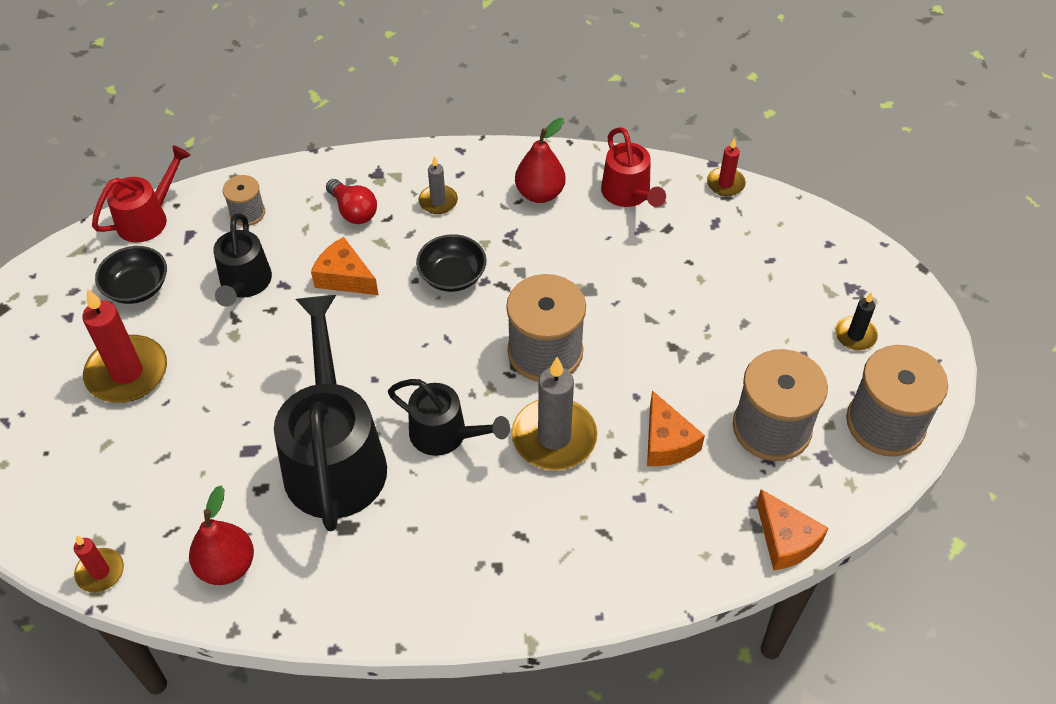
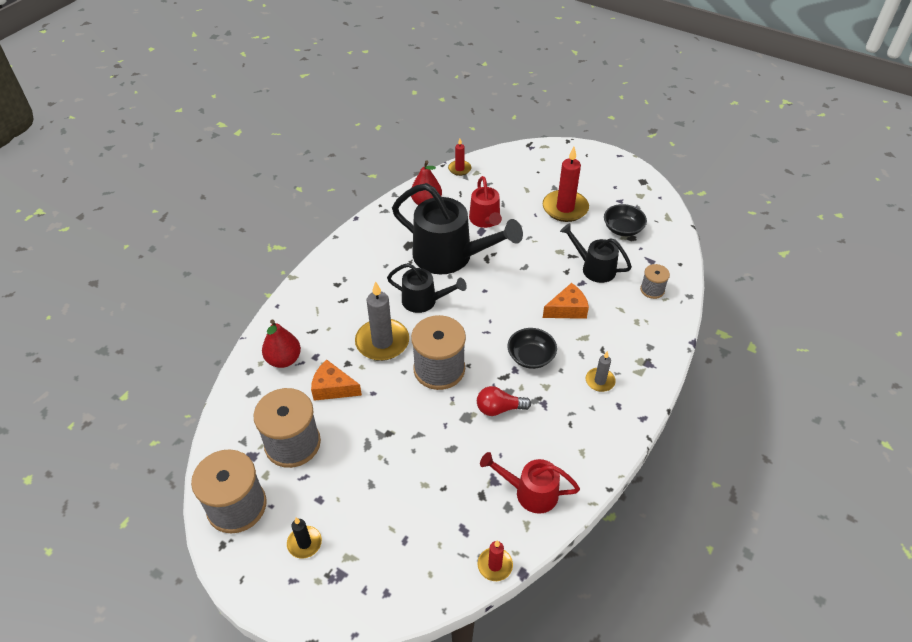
camera: 125 degrees right, 5 degrees down
(148, 218) = (676, 249): red watering can -> red watering can (485, 220)
(353, 211) = (620, 336): red light bulb -> red light bulb (499, 408)
(446, 435) = (424, 301): black watering can -> black watering can turned 135 degrees counterclockwise
(540, 193) = (568, 439): red pear -> red pear (284, 360)
(785, 540) = (231, 401): orange cheese -> none

